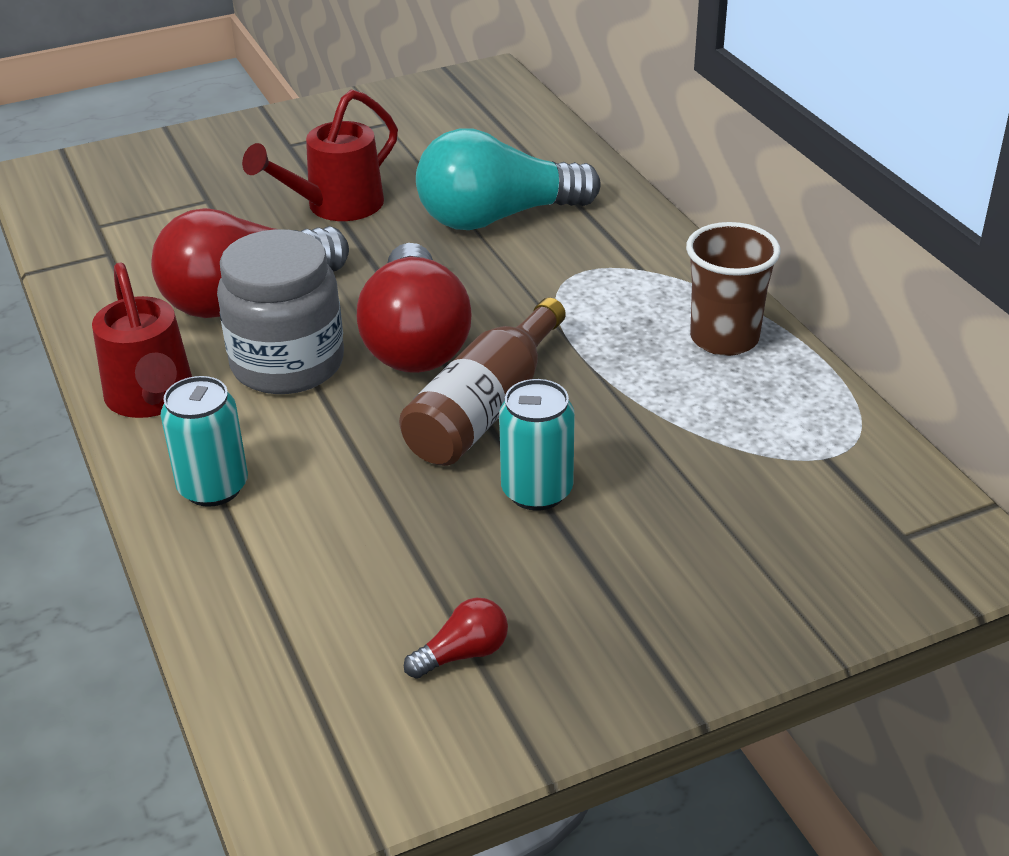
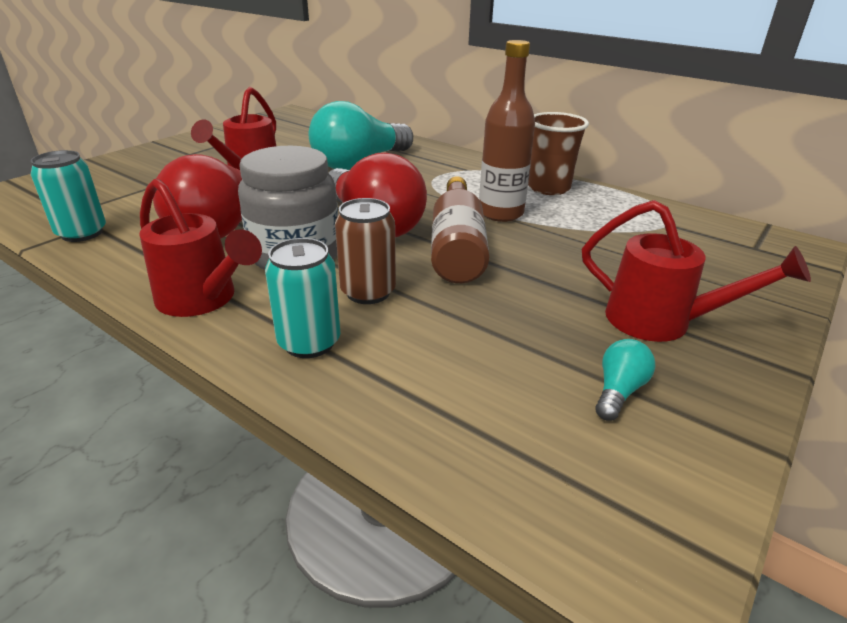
camera: 30 degrees left, 5 degrees down
(322, 443) = (368, 292): none -> brown can
(462, 654) = (618, 391): red light bulb -> turquoise light bulb
(537, 491) = (542, 280): turquoise can -> turquoise can (82, 233)
(601, 367) = (501, 213): none -> brown bottle
(613, 595) = (660, 321): none -> red watering can

